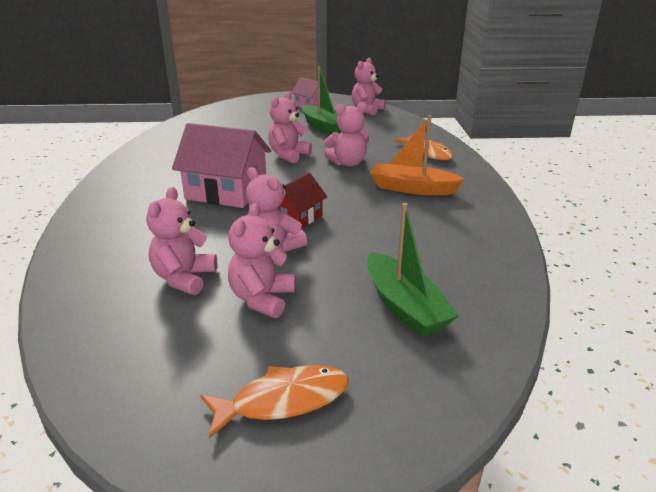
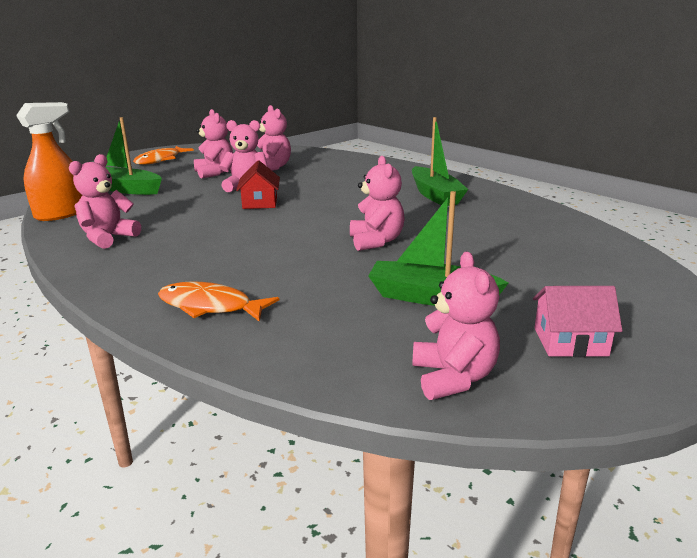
camera: 140 degrees right, 5 degrees down
(166, 173) = (435, 195): none -> green boat
(227, 191) = (351, 199): pink house -> none
(348, 163) = (294, 255): pink teddy bear -> pink teddy bear (108, 238)
(412, 188) = (184, 251): orange boat -> none
(502, 280) = (61, 214): none -> orange spray bottle

